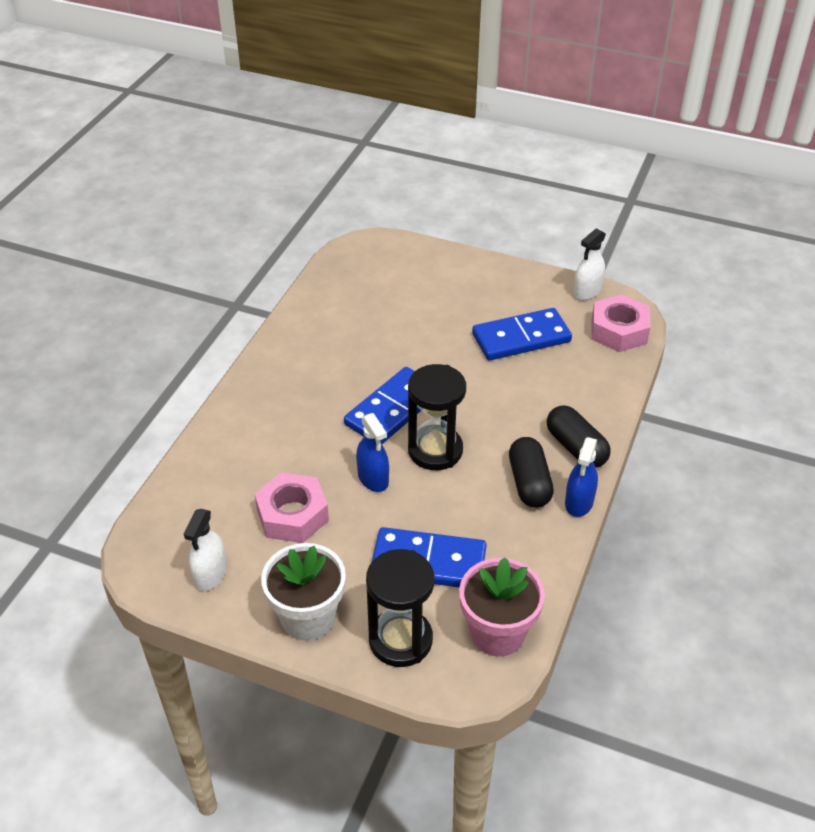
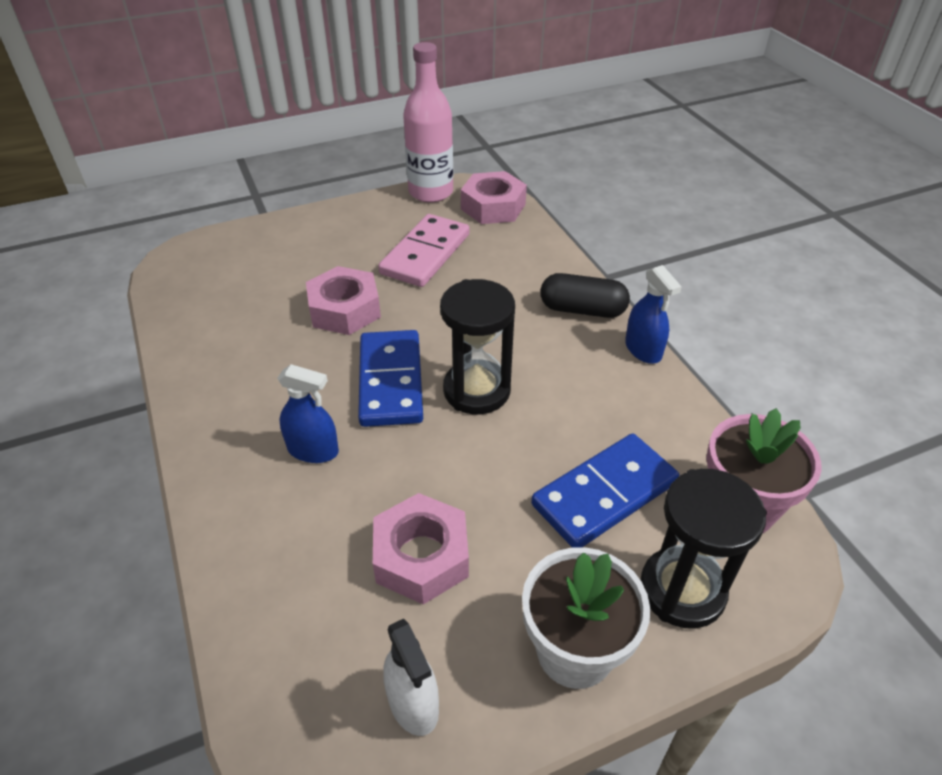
camera: 45 degrees left, 0 degrees up
(373, 478) = (454, 457): blue spray bottle -> blue spray bottle (313, 450)
(421, 344) = (345, 310): none -> pink nut
(521, 338) = (425, 254): blue domino -> pink domino
(529, 483) = (587, 362): black capsule -> none
(587, 291) = (431, 192): white spray bottle -> pink bottle

